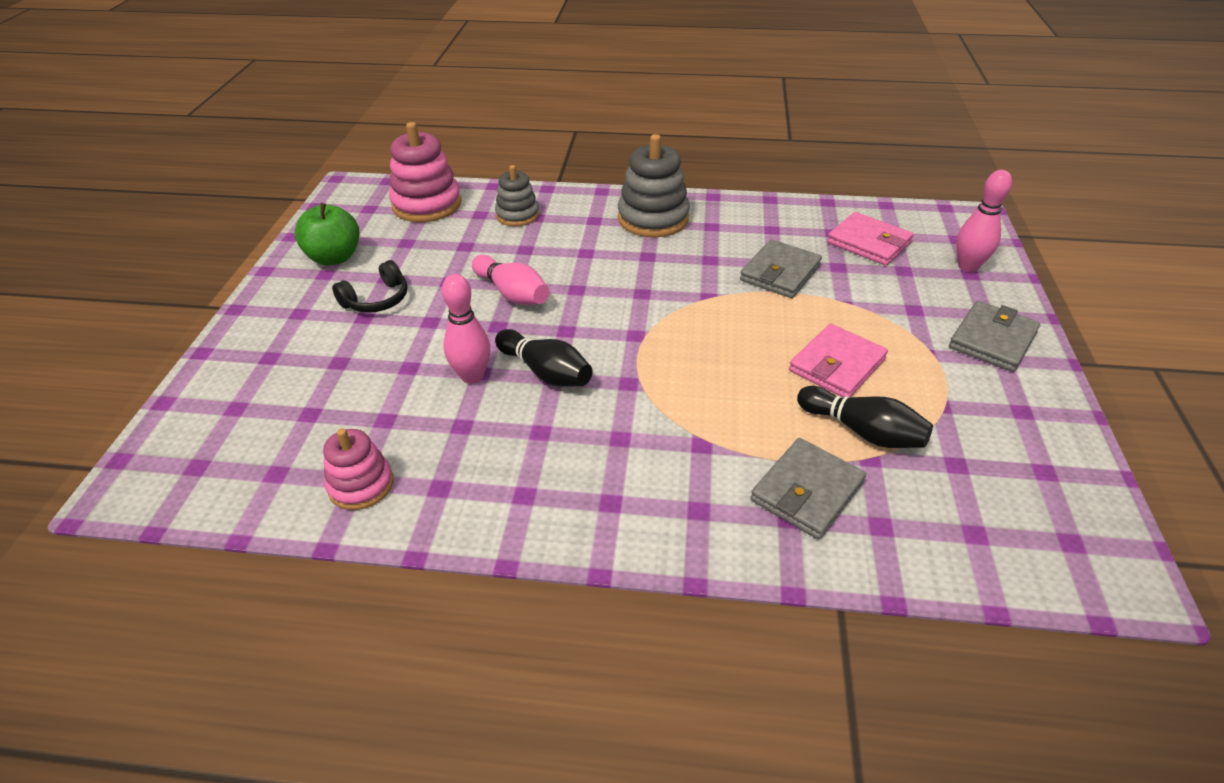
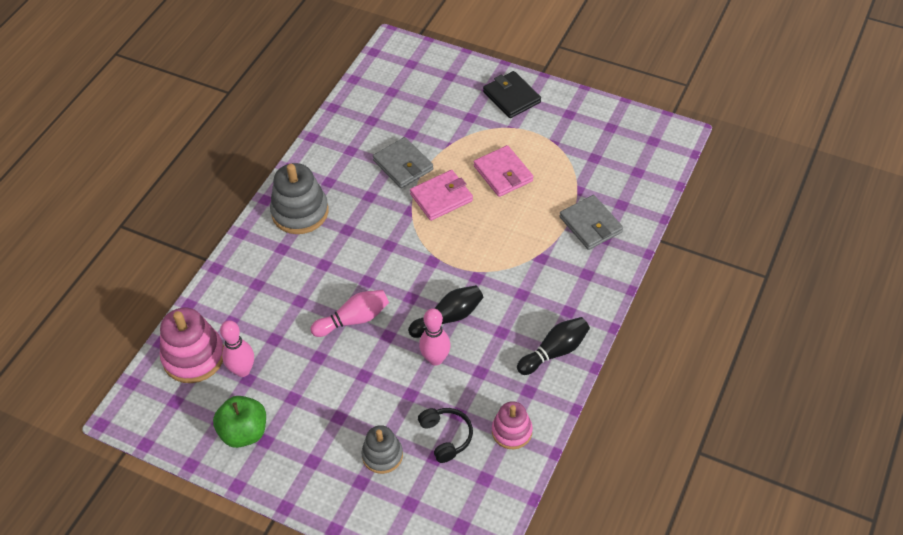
camera: 70 degrees left, 10 degrees up
(377, 300) = (320, 407): black headphones -> black headphones (446, 437)
(517, 215) = (247, 296): grey stacking toy -> grey stacking toy (382, 455)
(862, 431) = (558, 184): black bowling pin -> black bowling pin (555, 352)
(868, 243) = (393, 107): pink wallet -> pink wallet (441, 197)
(968, 267) = (442, 73): pink bowling pin -> pink bowling pin (242, 370)
(992, 340) = (511, 97): grey wallet -> black wallet

